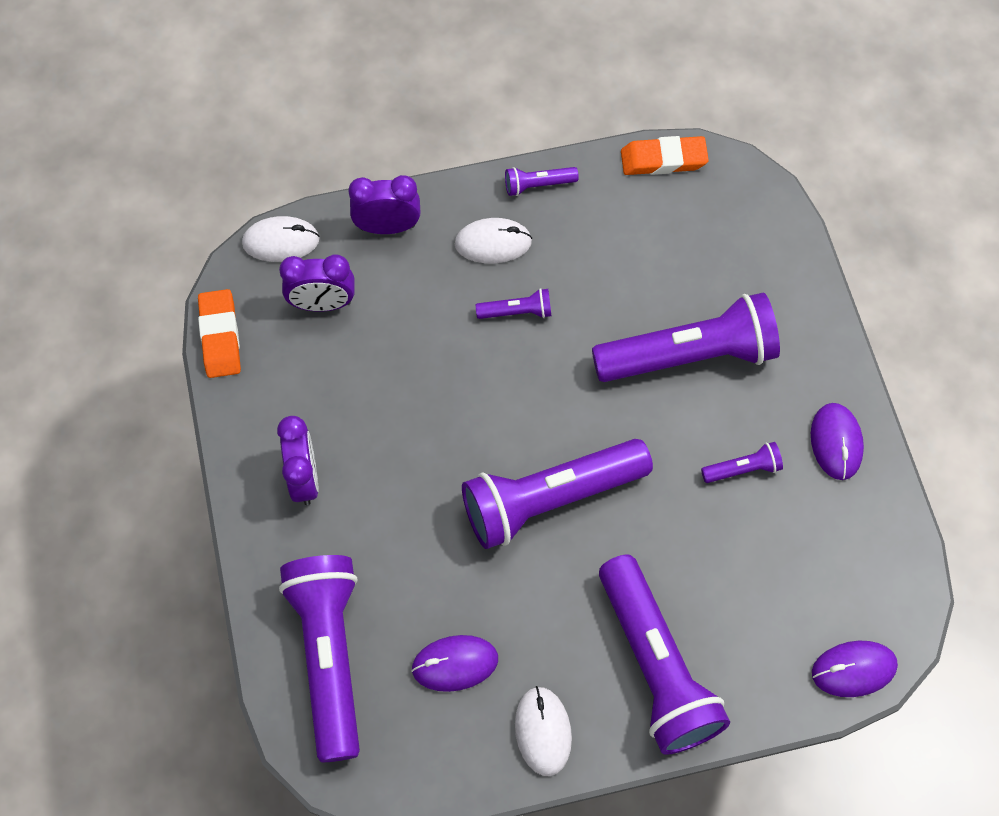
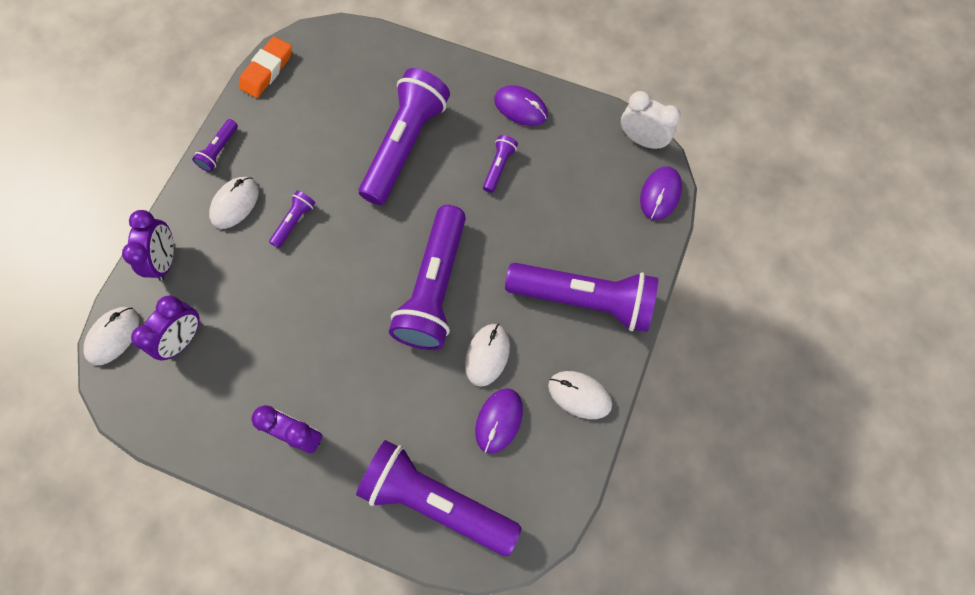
camera: 55 degrees left, 5 degrees up
(220, 336) = (147, 425): orange eraser -> none
(387, 227) = (166, 260): purple clock -> purple clock turned 150 degrees clockwise
(517, 604) = (487, 355): none -> white mouse
(908, 604) = (642, 140): none -> white clock

